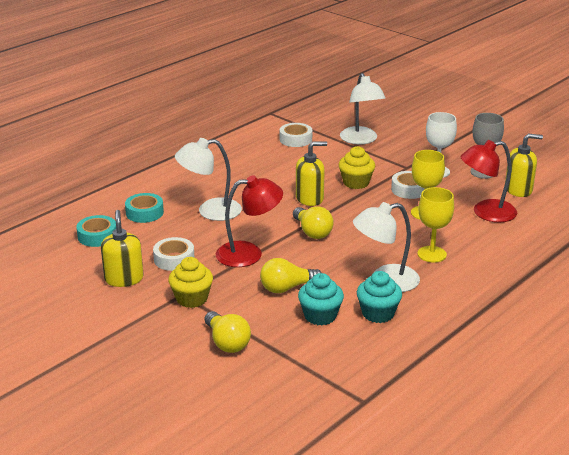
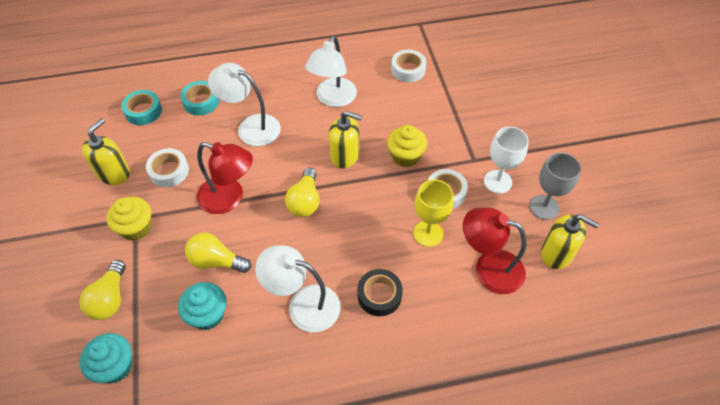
camera: 35 degrees right, 25 degrees up
(361, 140) = (467, 99): white lamp -> white lamp (333, 99)
(378, 313) = (255, 344): turquoise cupcake -> turquoise cupcake (115, 366)
(432, 254) = (379, 295): yellow goblet -> black tape

